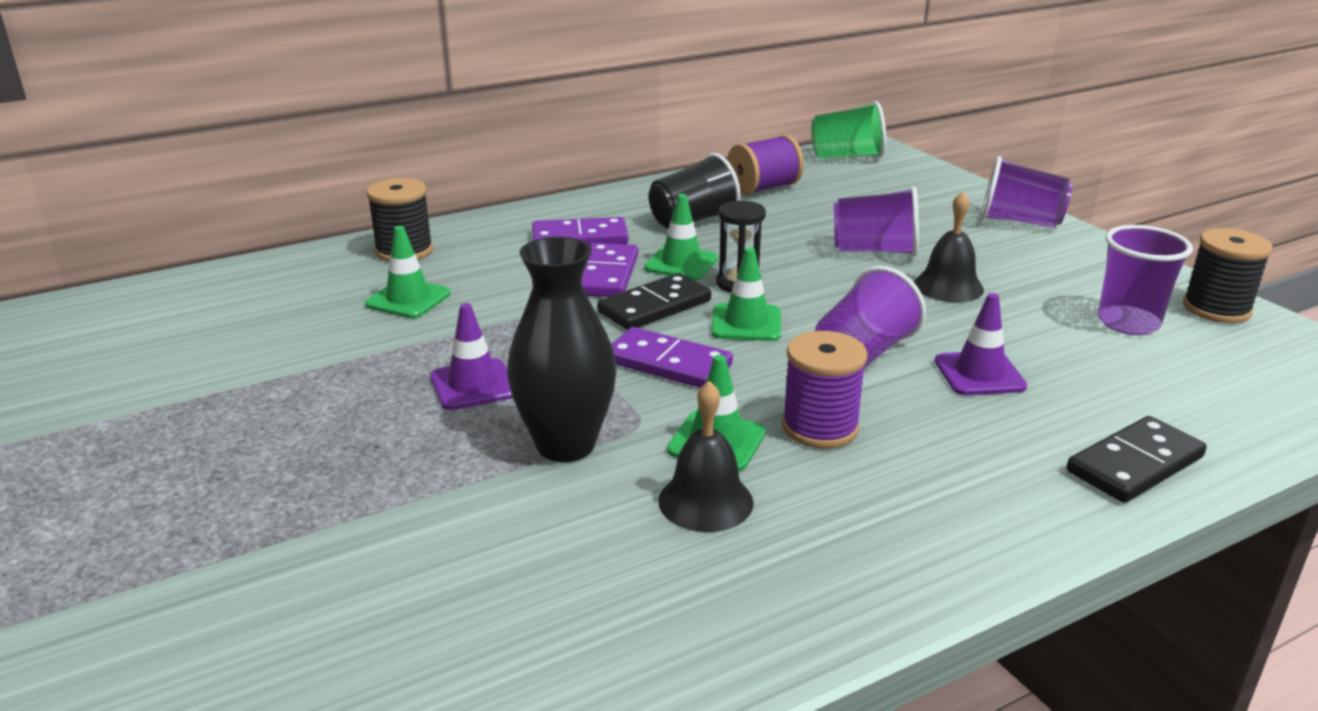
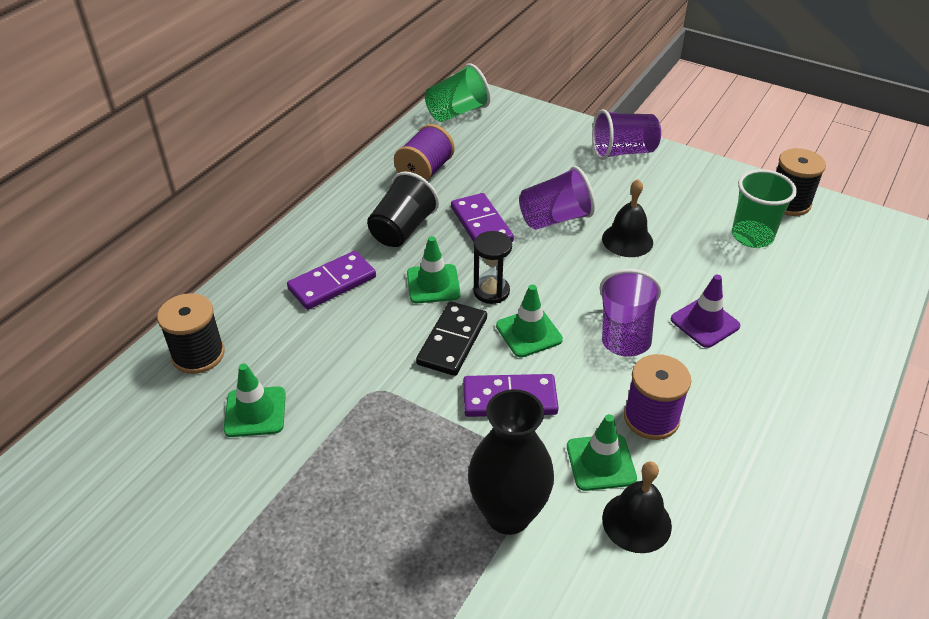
camera: 30 degrees left, 15 degrees up
(473, 385) = (392, 485): purple traffic cone -> none
(607, 275) = (389, 319): purple domino -> purple domino (481, 224)
(1128, 323) = (752, 236): purple cup -> green cup
(1135, 464) = (837, 368): black domino -> none

